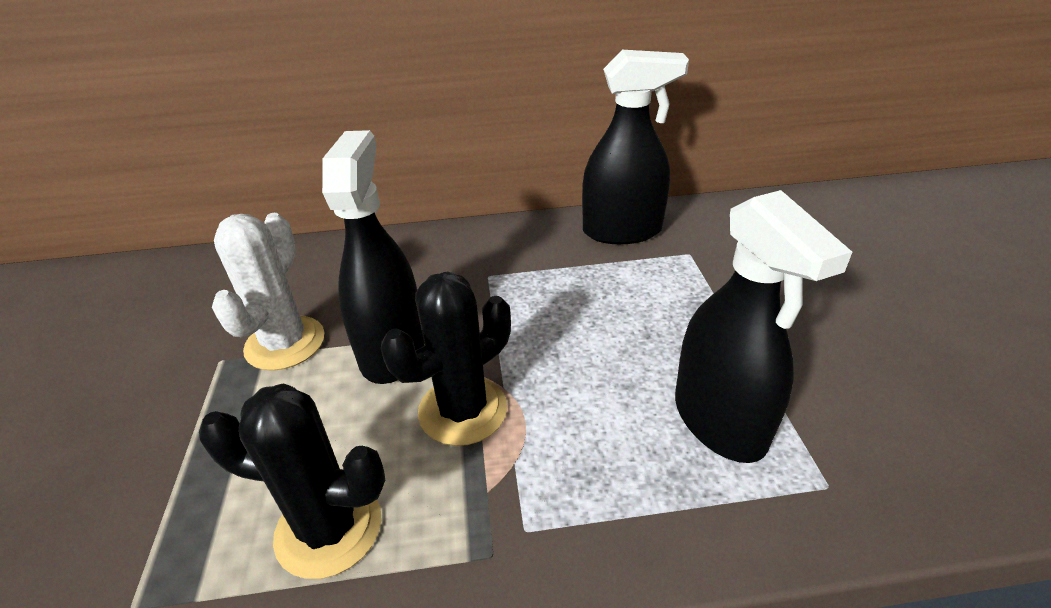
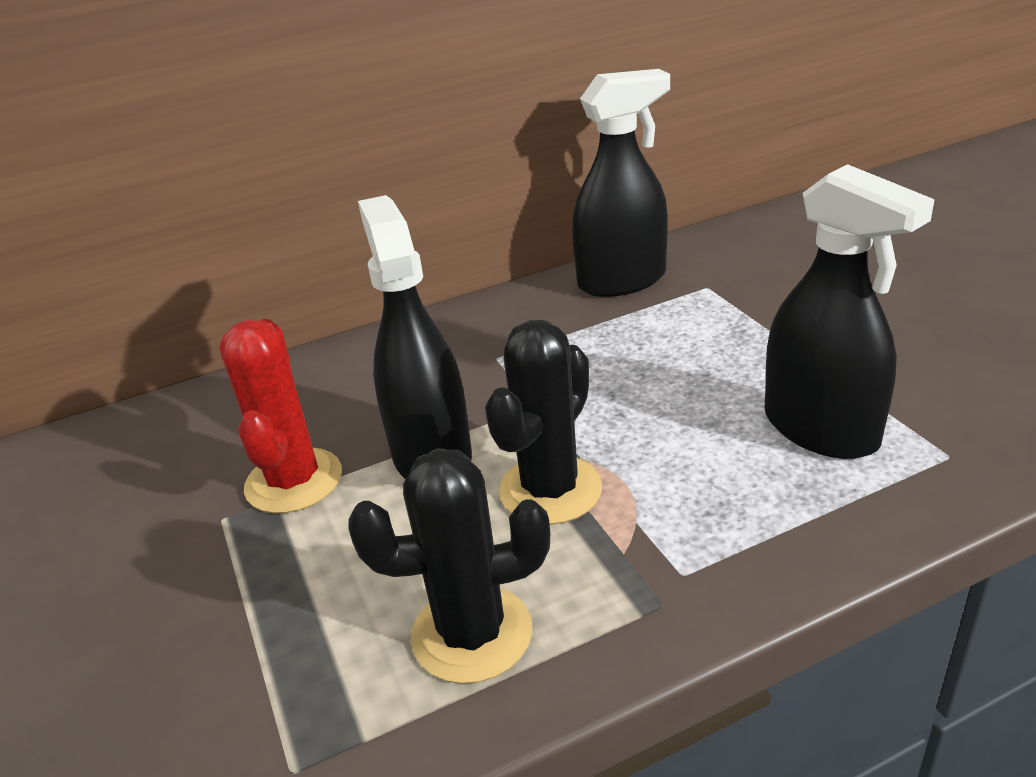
camera: 15 degrees left, 5 degrees down
(285, 343) = (294, 481): white cactus -> red cactus

